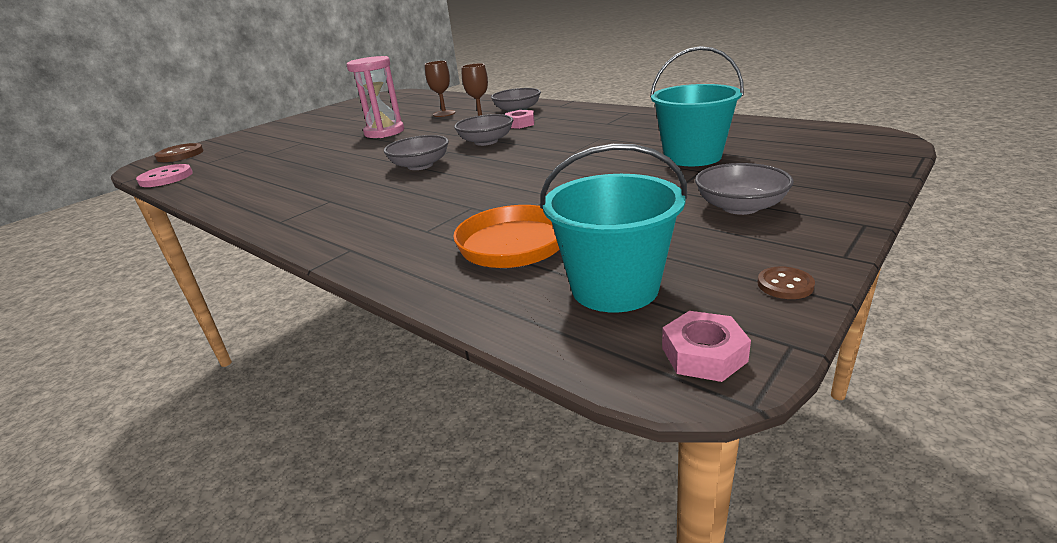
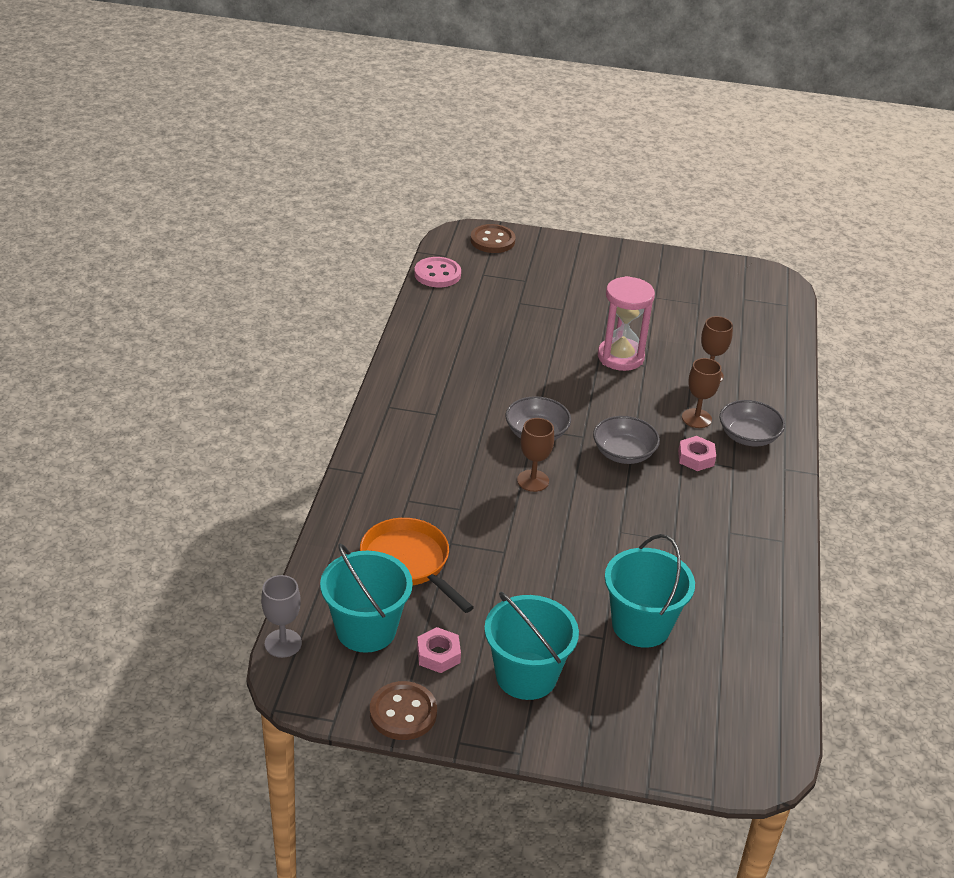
camera: 55 degrees right, 10 degrees up
(475, 173) = (533, 481): none -> brown goblet
(599, 365) = (283, 643): none -> grey goblet
(704, 354) = (309, 684): pink nut -> pink nut (438, 655)
(740, 207) = (526, 675): grey bowl -> turquoise bucket
(785, 285) = (403, 713): brown button -> brown button, size x1.86

